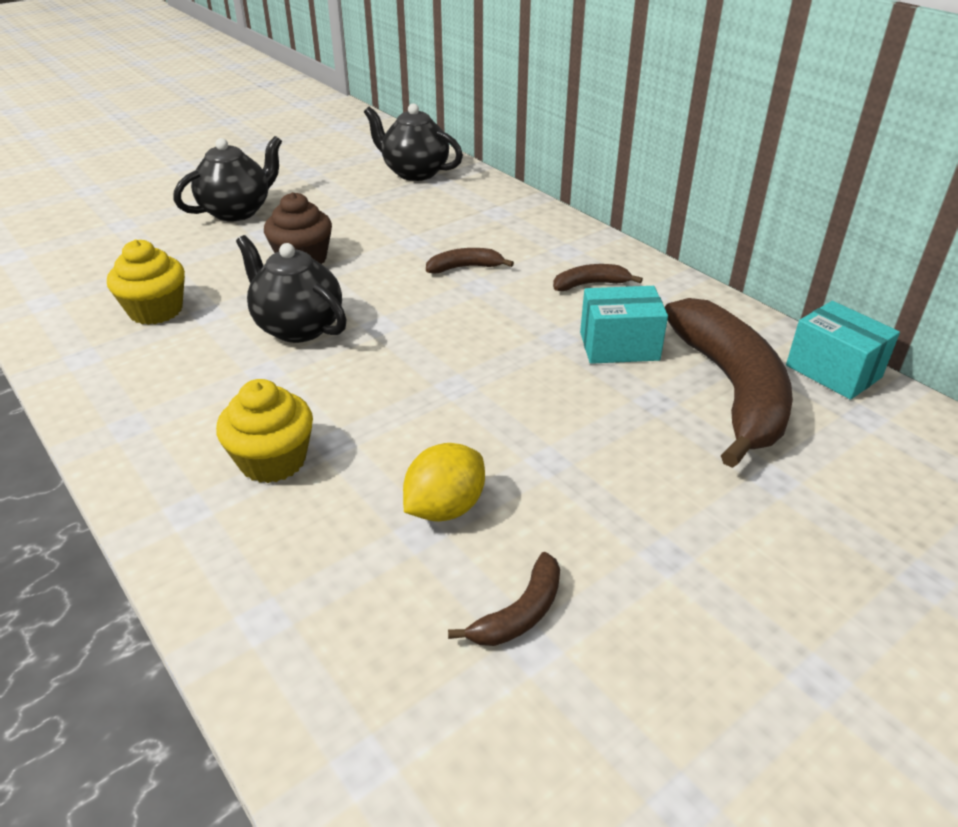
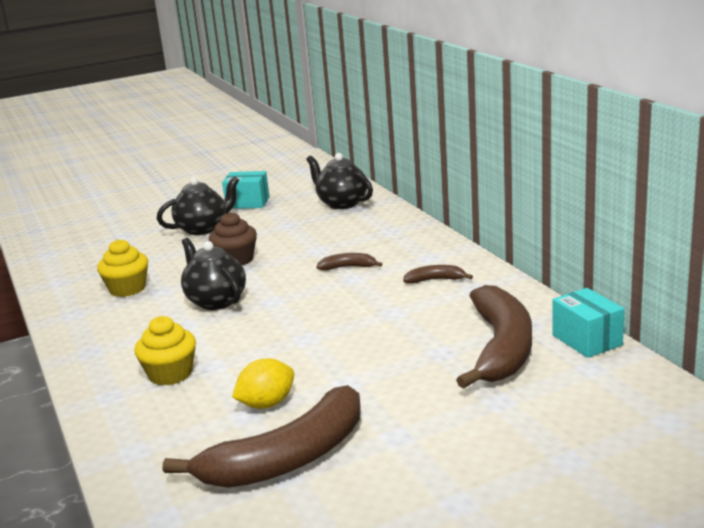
camera: 15 degrees right, 15 degrees down
(520, 613) = (287, 458): brown banana -> brown banana, size x2.33
(619, 346) = (434, 319): turquoise box -> turquoise box (248, 203)

